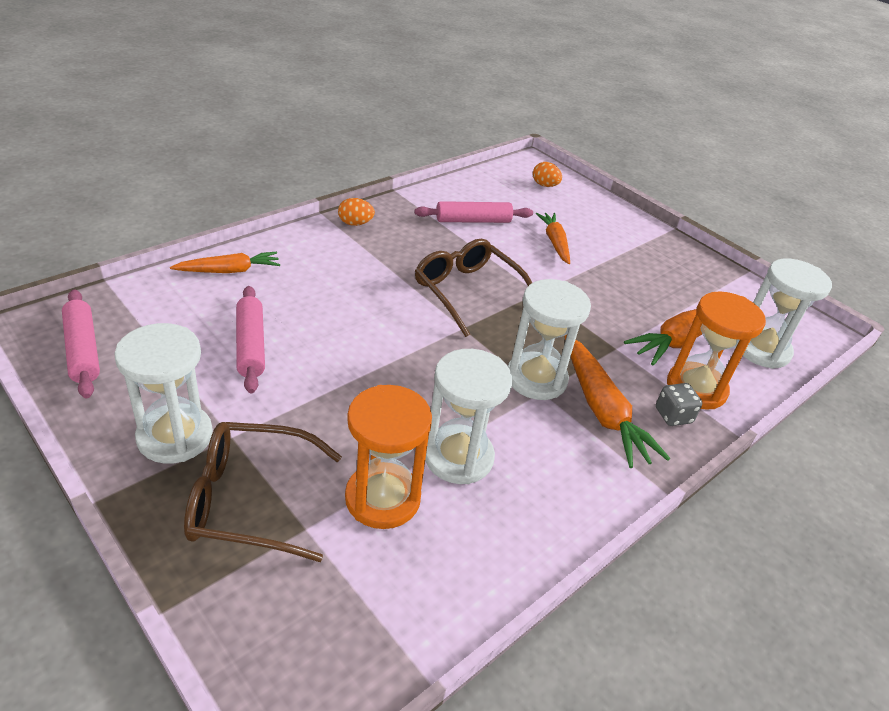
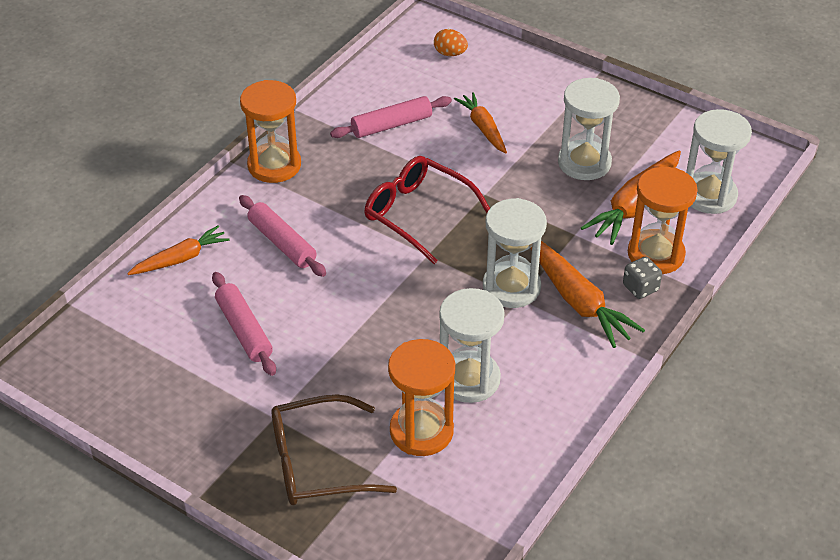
camera: 10 degrees left, 5 degrees up
(83, 350) = (99, 379): pink rolling pin -> pink rolling pin (282, 243)
(175, 436) = (227, 431): white hourglass -> white hourglass (584, 163)
(355, 223) = (274, 165): orange egg -> orange hourglass
(468, 292) = (418, 214): brown glasses -> red glasses

